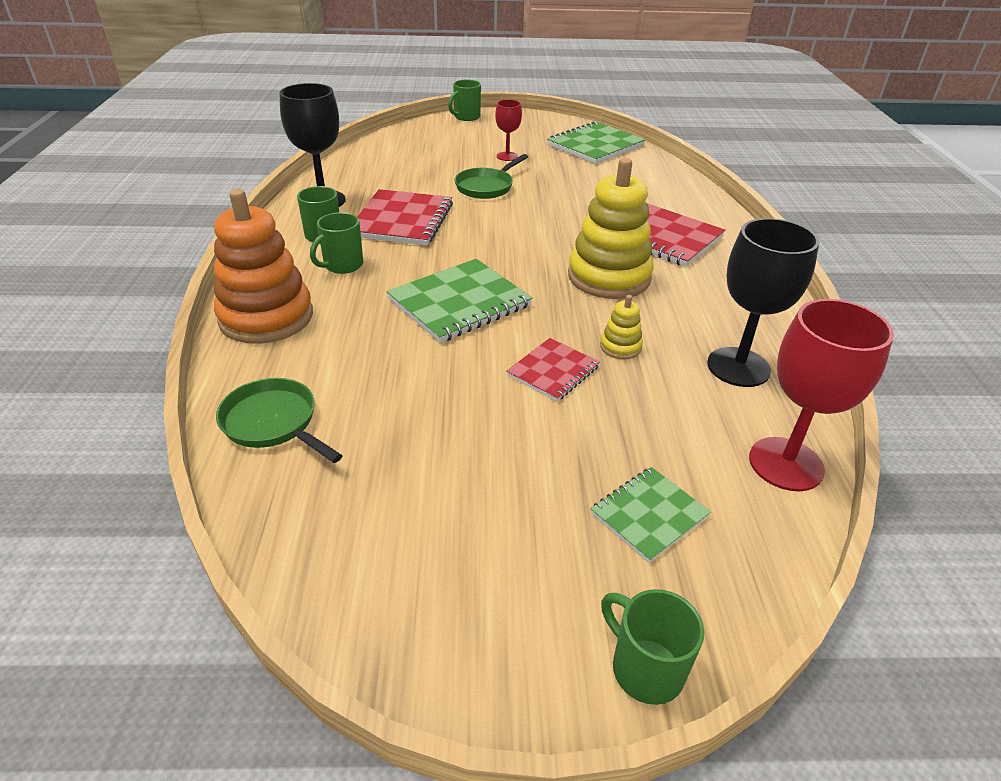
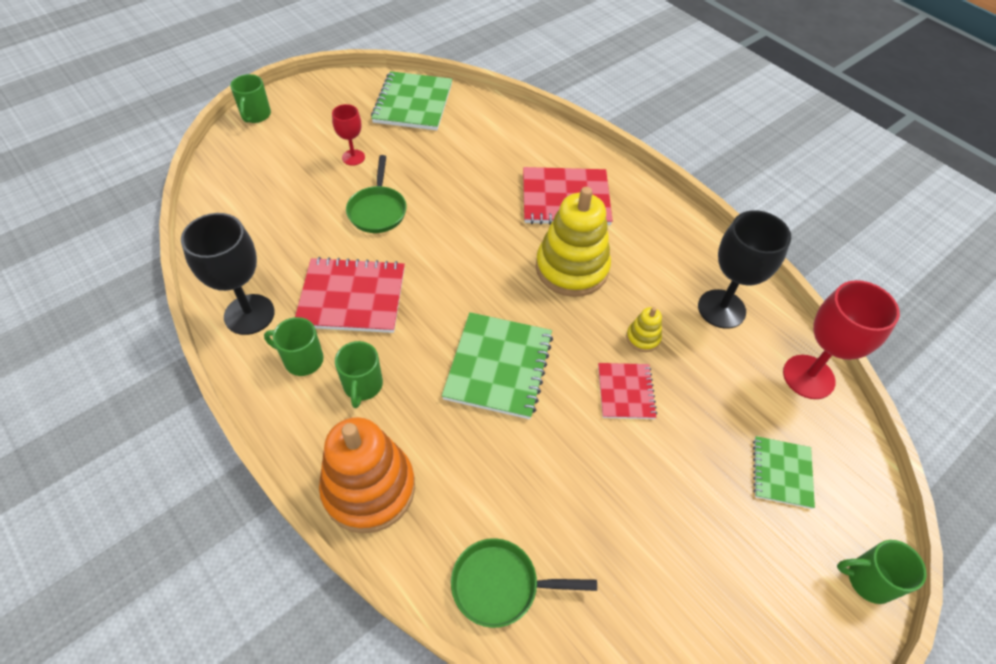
camera: 40 degrees left, 15 degrees up
(402, 220) = (352, 297): red notebook -> red notebook turned 60 degrees counterclockwise

